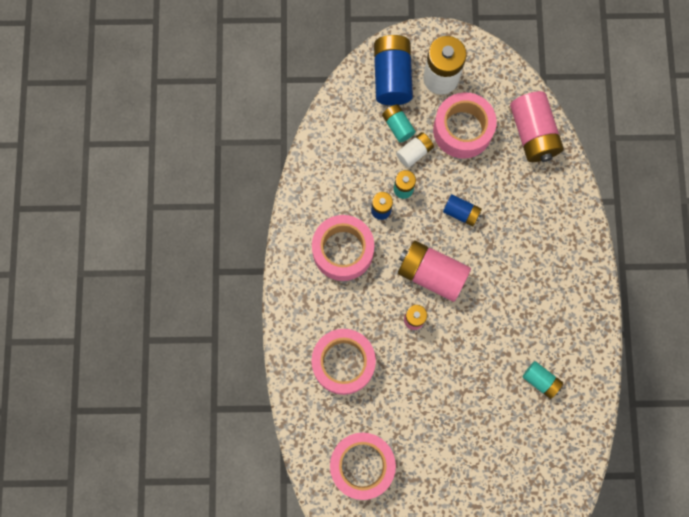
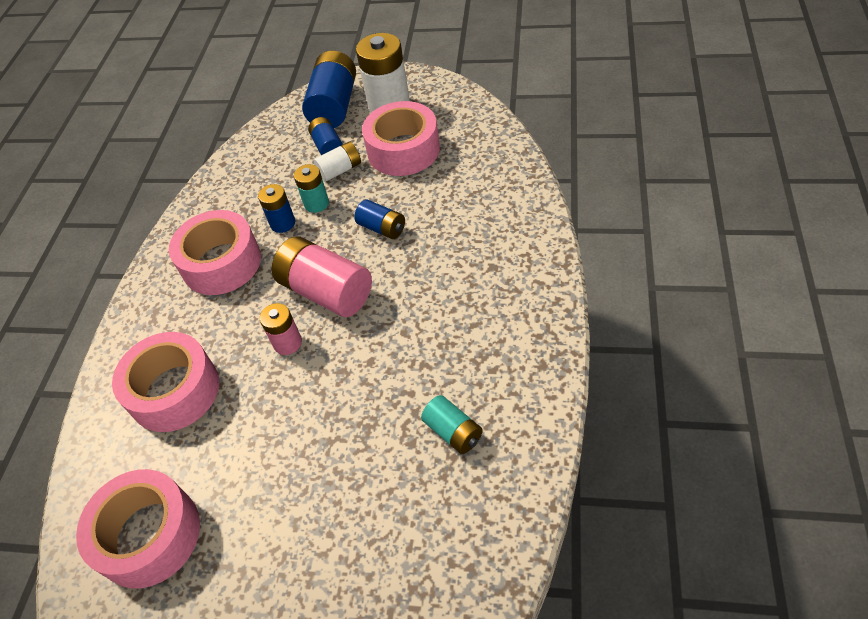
camera: 15 degrees right, 25 degrees down
(398, 126) = (328, 147): turquoise battery -> blue battery
(533, 133) = (489, 154): pink battery -> none

